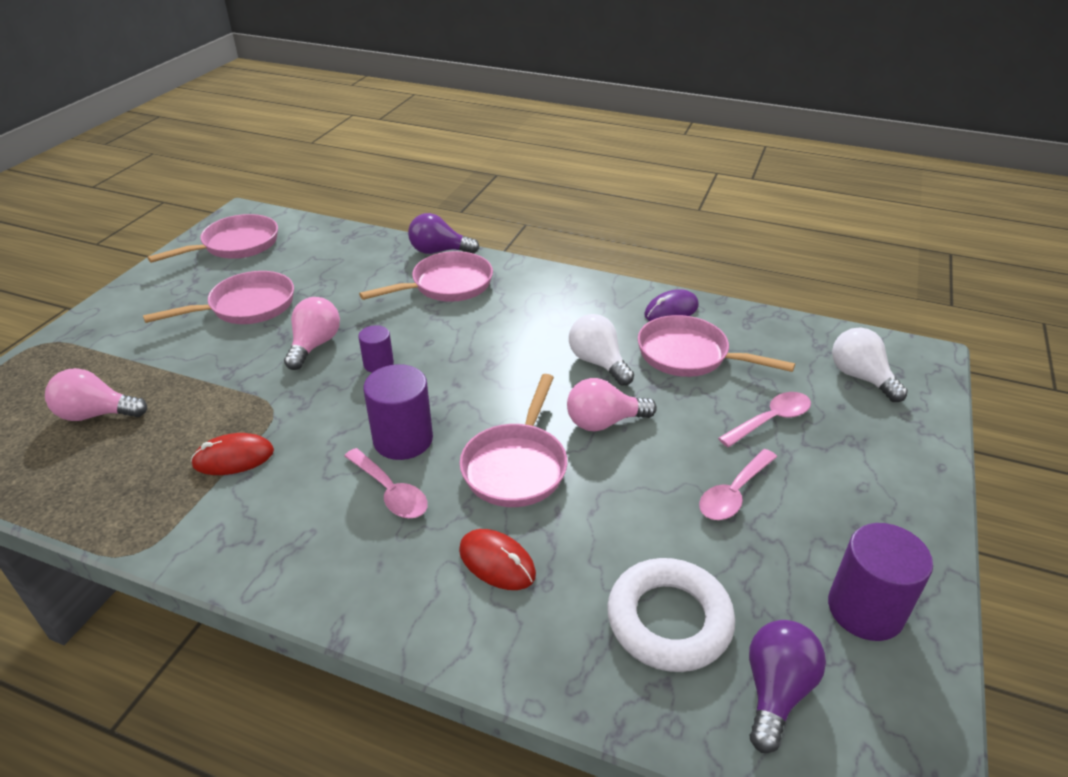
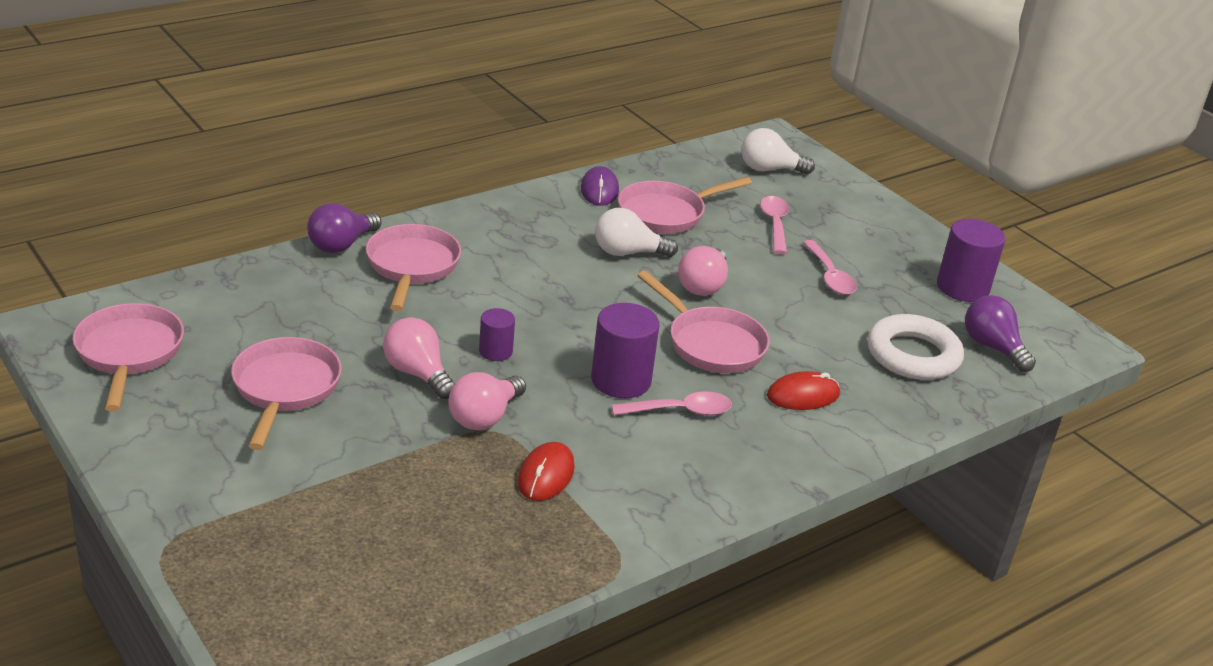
camera: 60 degrees left, 5 degrees down
(96, 414) = (372, 539): pink light bulb -> pink light bulb (484, 417)

